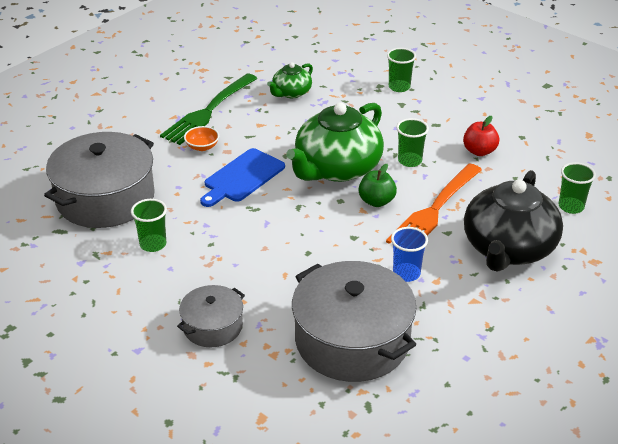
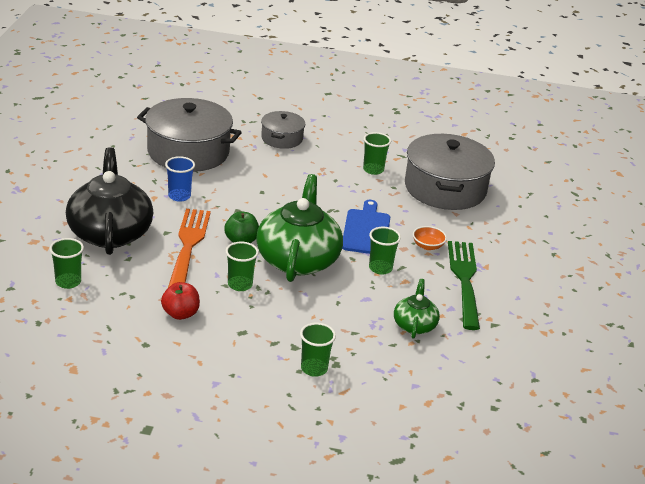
camera: 145 degrees right, 5 degrees down
(269, 140) = (380, 268): none -> green cup

